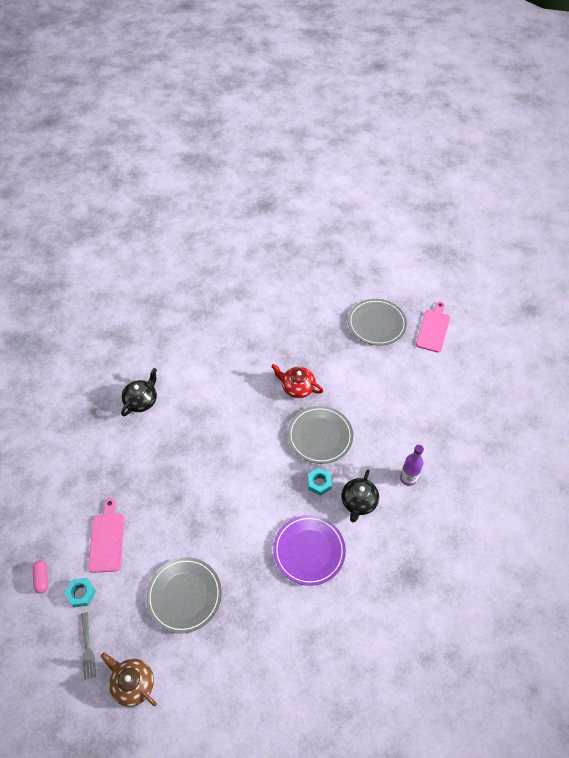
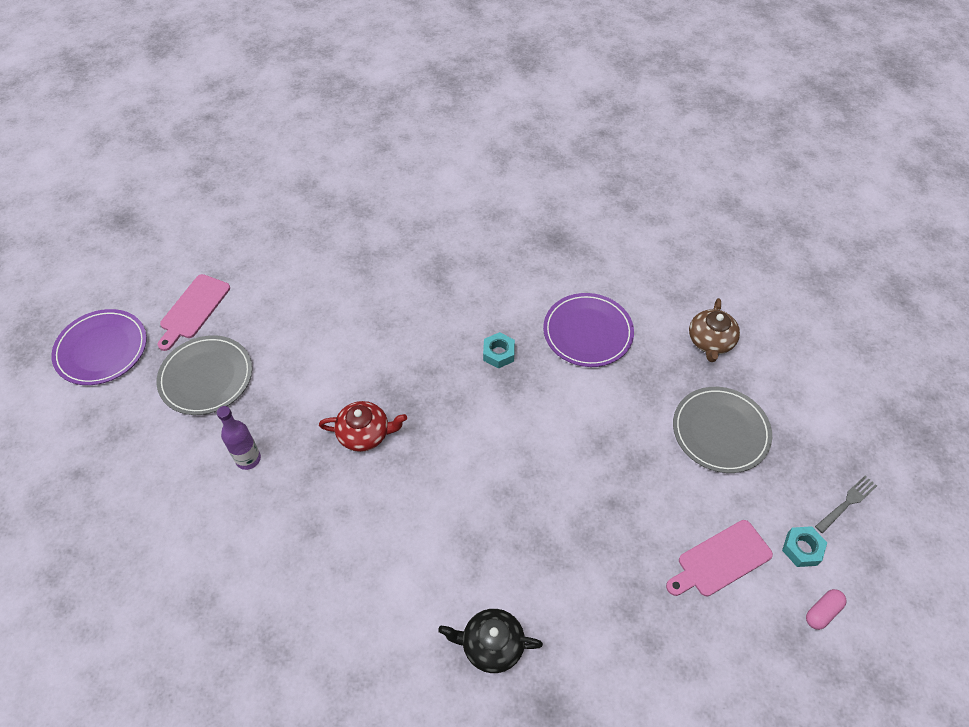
camera: 115 degrees left, 0 degrees up
(133, 683) = (840, 434): brown teapot -> brown teapot (710, 341)
(297, 387) = (365, 433): red teapot -> red teapot turned 90 degrees counterclockwise
(320, 436) = (431, 377): grey plate -> none
(358, 502) = (500, 307): black teapot -> none
(408, 478) = (443, 271): purple bottle -> purple bottle (248, 459)
(420, 282) = (101, 349): none -> purple plate
(433, 329) = (193, 309): pink cutting board -> pink cutting board turned 60 degrees counterclockwise

